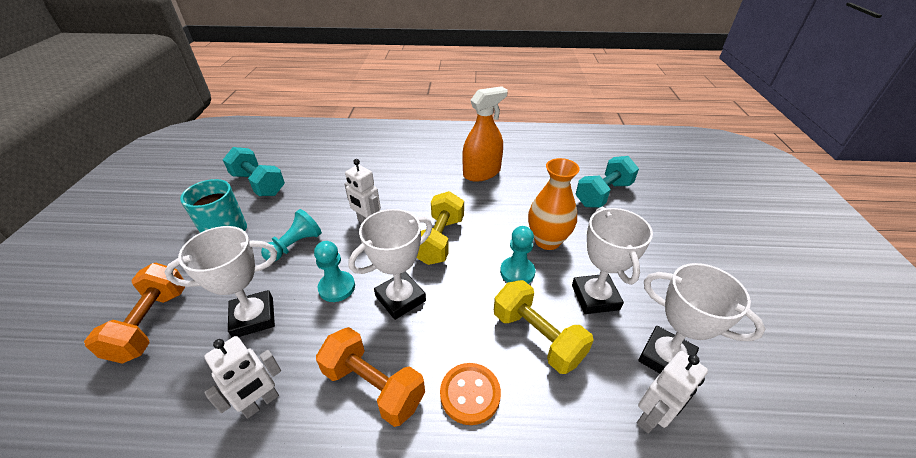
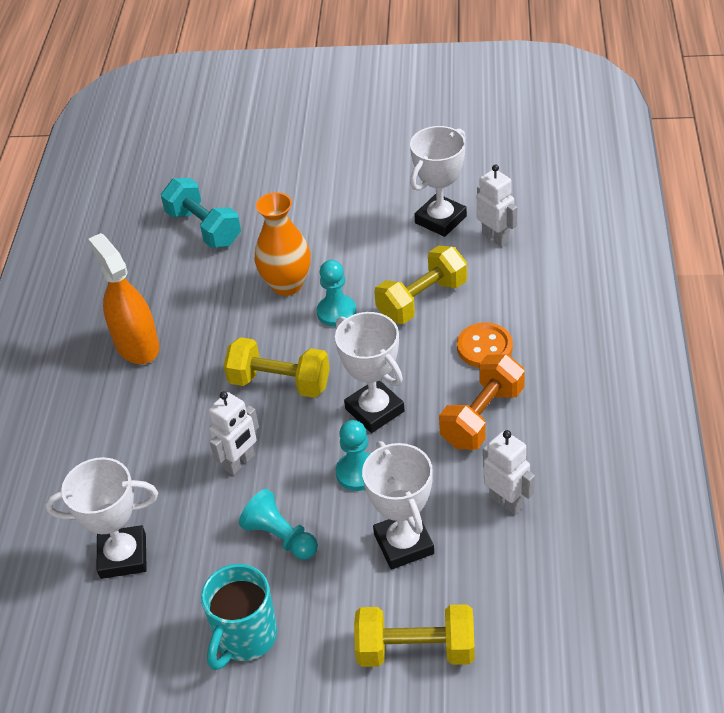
camera: 85 degrees left, 5 degrees up
(151, 324) = (416, 650): orange dumbbell -> yellow dumbbell
(258, 184) = (122, 634): turquoise dumbbell -> none
(595, 297) = (372, 255): white trophy -> white trophy (123, 556)

